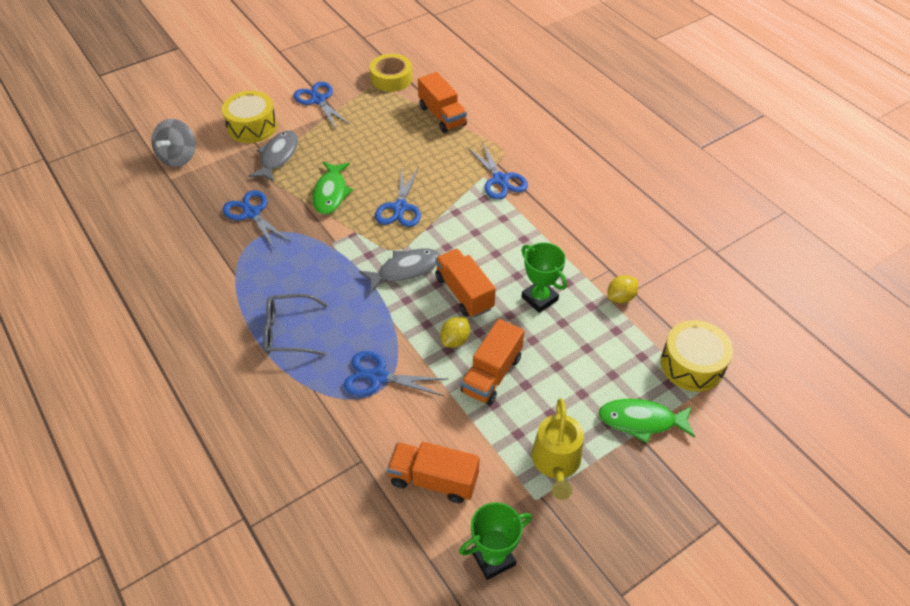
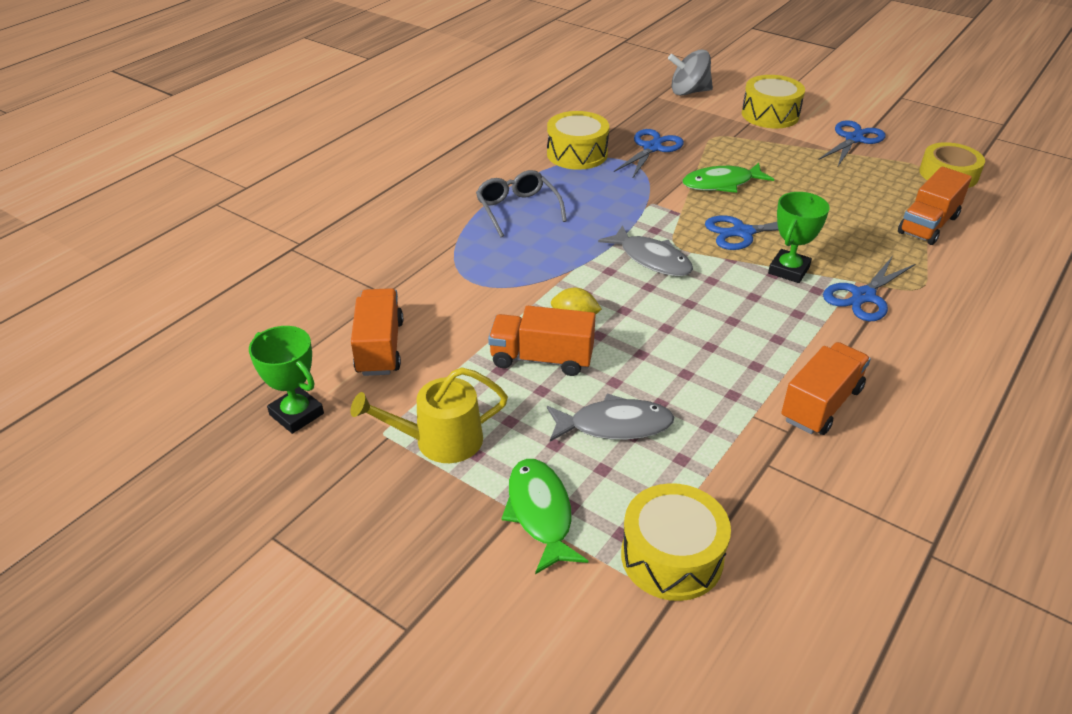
camera: 70 degrees right, 10 degrees down
(227, 264) = (577, 154): none -> yellow drum
(278, 157) = (743, 140): grey fish -> grey fish (614, 425)
(378, 377) = (493, 278): blue scissors -> none
(464, 293) = (649, 310): orange truck -> orange truck (821, 404)
(539, 298) = (686, 374): green trophy -> green trophy (788, 270)
(620, 297) = (745, 453): yellow lemon -> none

